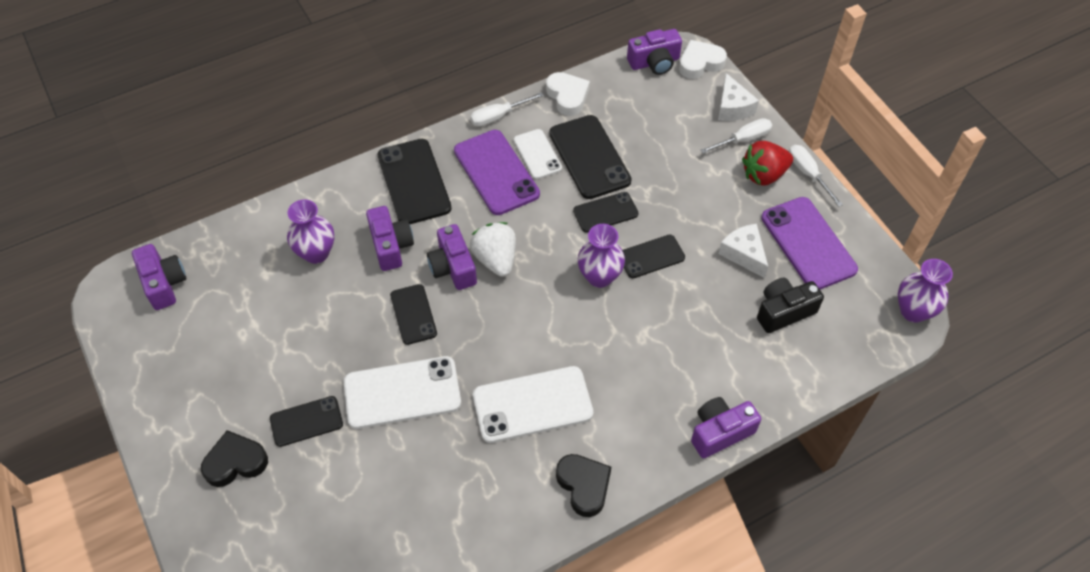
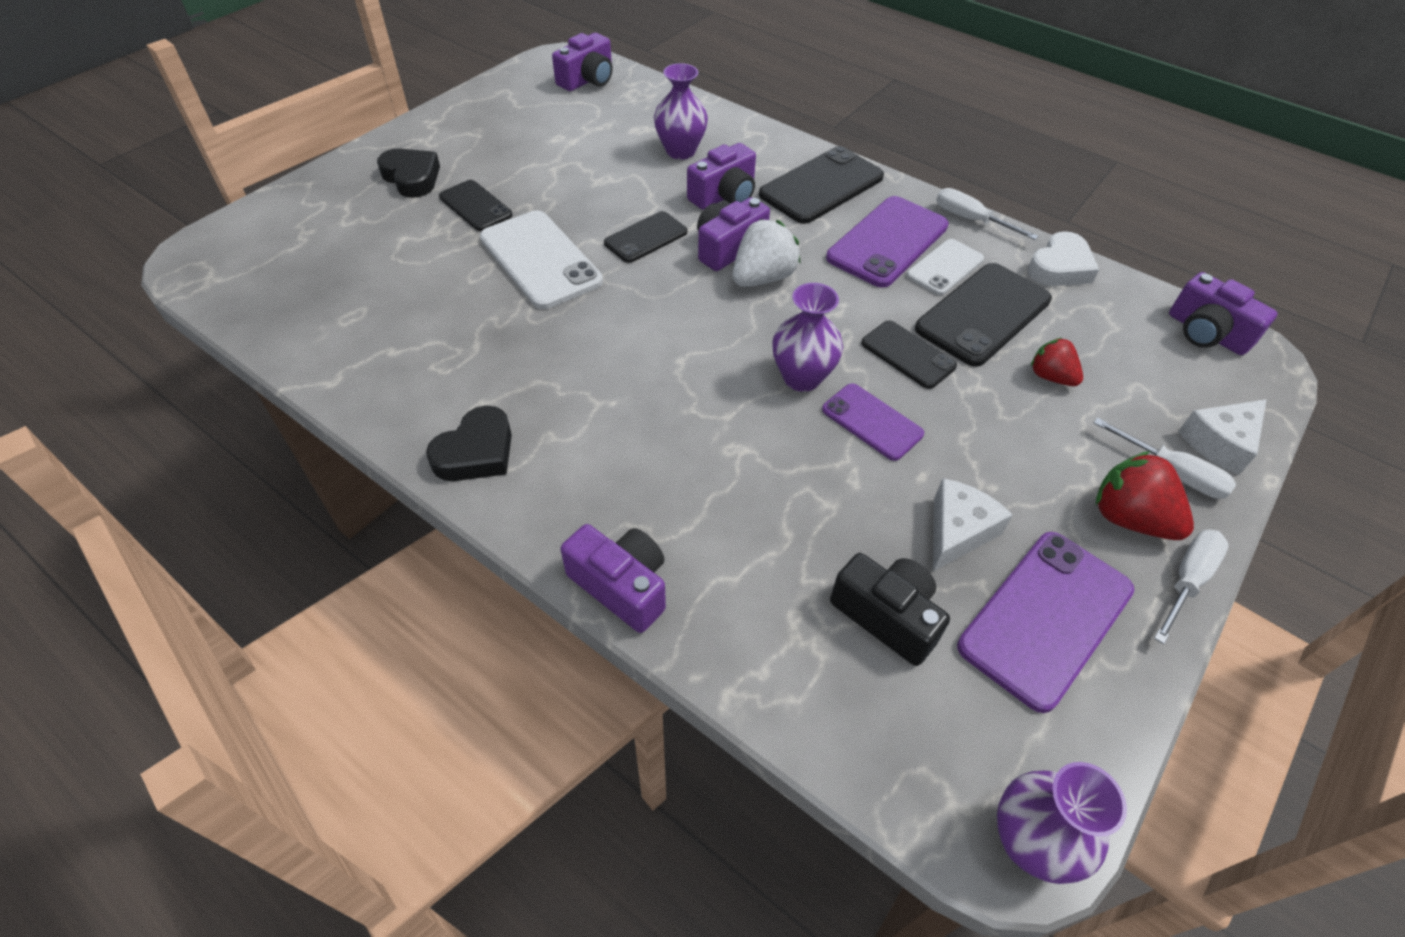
camera: 65 degrees right, 5 degrees down
(532, 404) = (574, 369): white phone -> none
(651, 256) = (872, 422): black phone -> purple phone
(655, 152) = (1050, 377): none -> red strawberry
(700, 63) = (1261, 382): white heart -> none

